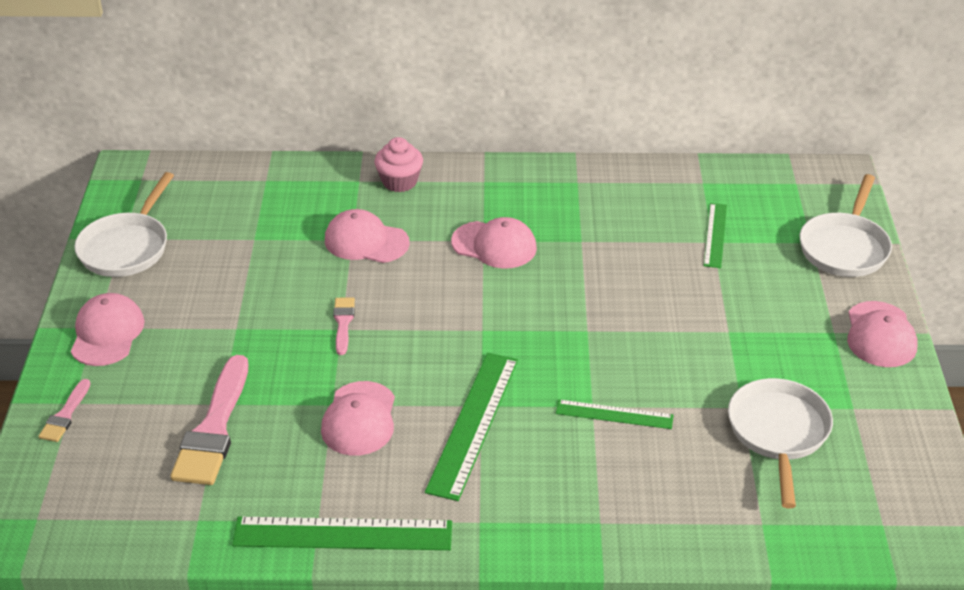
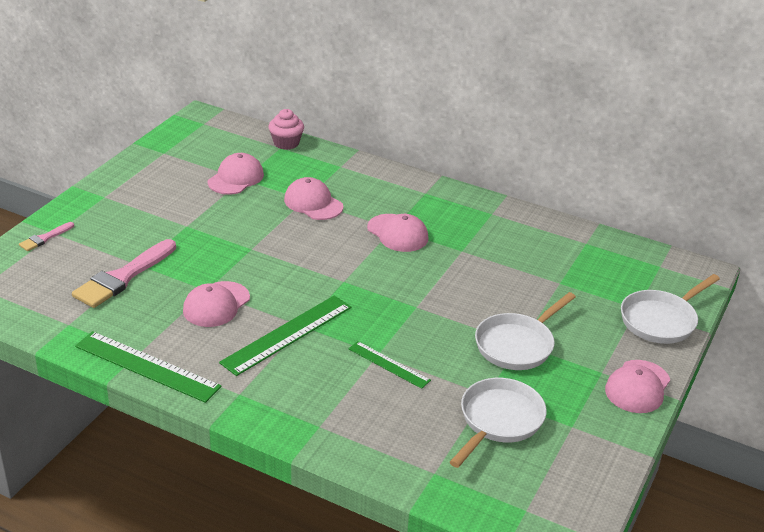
camera: 25 degrees right, 5 degrees down
(107, 333) = (108, 202): pink cap -> pink cap (236, 178)
(127, 247) = (161, 158): white pan -> white pan (517, 345)
(343, 323) = (256, 245): pink brush -> none
(399, 182) = (367, 175): pink cupcake -> pink cupcake (286, 143)
(715, 235) = (565, 279): green ruler -> none

